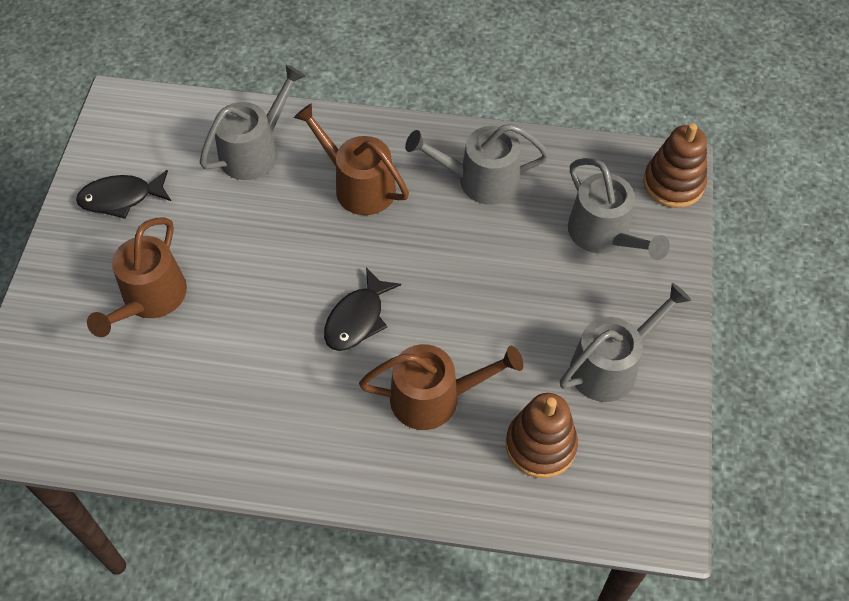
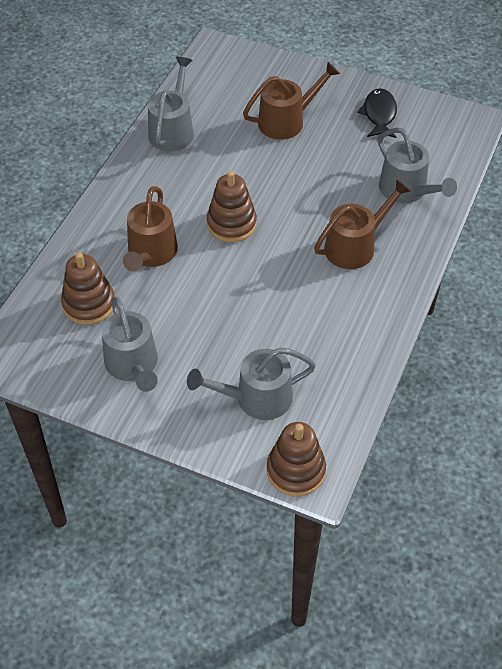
camera: 105 degrees right, 5 degrees down
(150, 299) = (286, 121): brown watering can -> brown watering can turned 120 degrees clockwise
(357, 319) = (231, 224): black fish -> brown stacking toy
(480, 180) = (339, 326): grey watering can -> grey watering can (173, 130)

